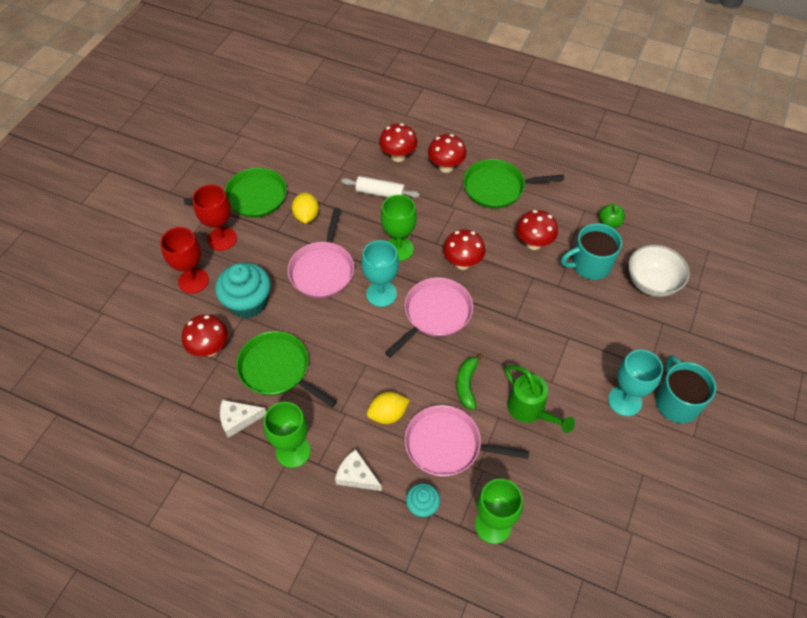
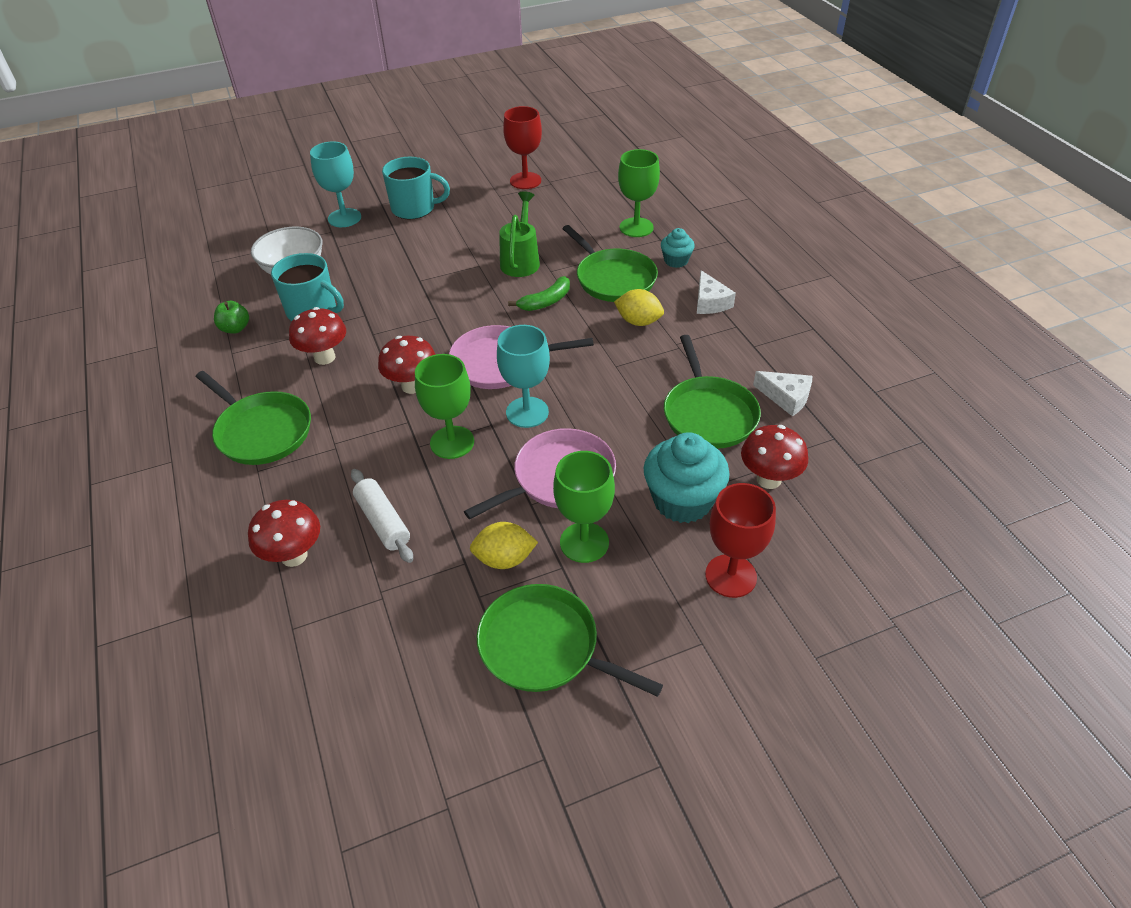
camera: 135 degrees left, 10 degrees down
(222, 239) = (644, 610): red goblet -> red goblet (525, 181)
(293, 451) = (751, 346): green goblet -> green goblet (584, 542)
(306, 216) = (504, 559): yellow lemon -> yellow lemon turned 45 degrees clockwise
(446, 167) = (268, 496): red mushroom -> none
(447, 445) = (613, 278): pink pan -> green pan
(624, 401) = (446, 228): turquoise goblet -> turquoise goblet (344, 218)
(676, 402) = (414, 208): turquoise mug -> turquoise mug turned 120 degrees counterclockwise

